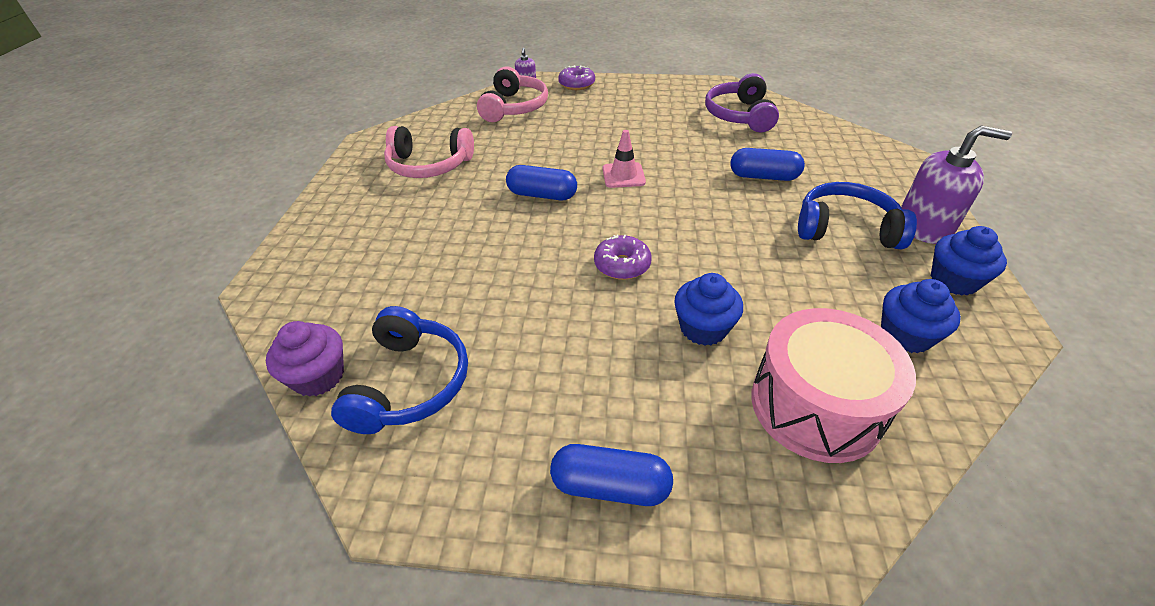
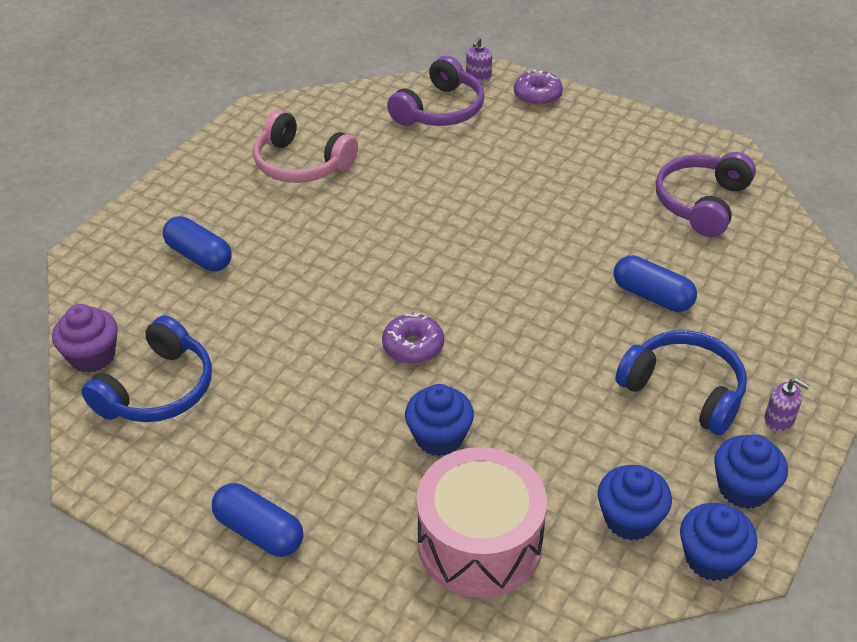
camera: 25 degrees right, 0 degrees up
(514, 107) = (440, 110): pink headphones -> purple headphones
(542, 195) = (391, 239): blue capsule -> blue capsule (199, 256)
(623, 175) = (494, 243): pink traffic cone -> none
(924, 226) = (779, 420): purple soap dispenser -> purple soap dispenser, size x0.48
(990, 341) = (711, 558): none -> blue cupcake

